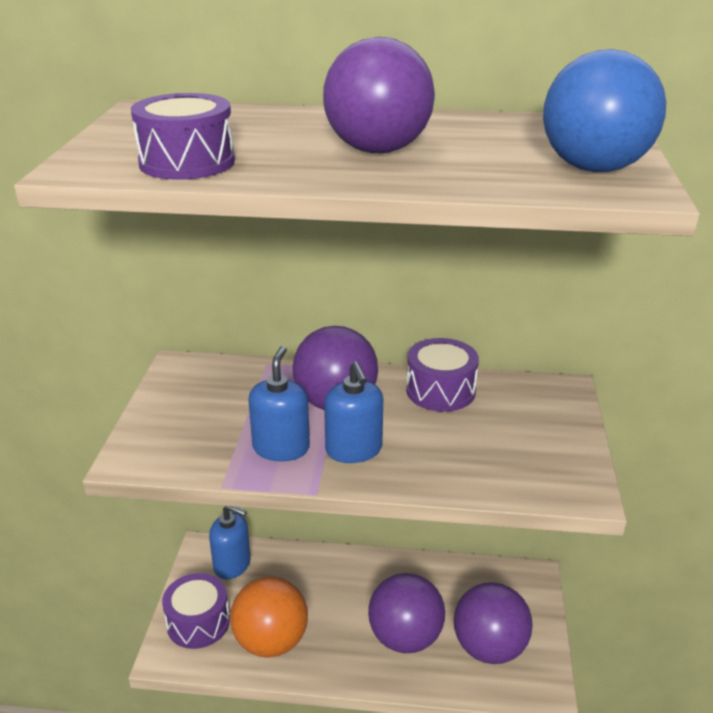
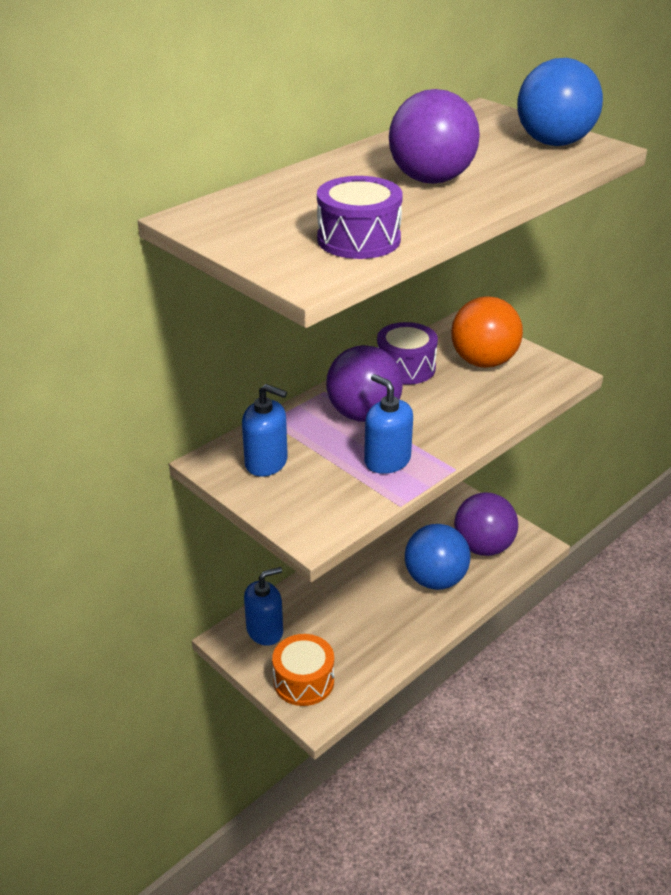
camera: 50 degrees left, 5 degrees up
(198, 622) = (303, 681): purple drum -> orange drum
(271, 641) = (367, 649): orange ball -> orange ball (483, 362)
(354, 450) = (427, 432): blue soap dispenser -> blue soap dispenser (266, 462)
(405, 638) = (435, 579): purple ball -> blue ball

